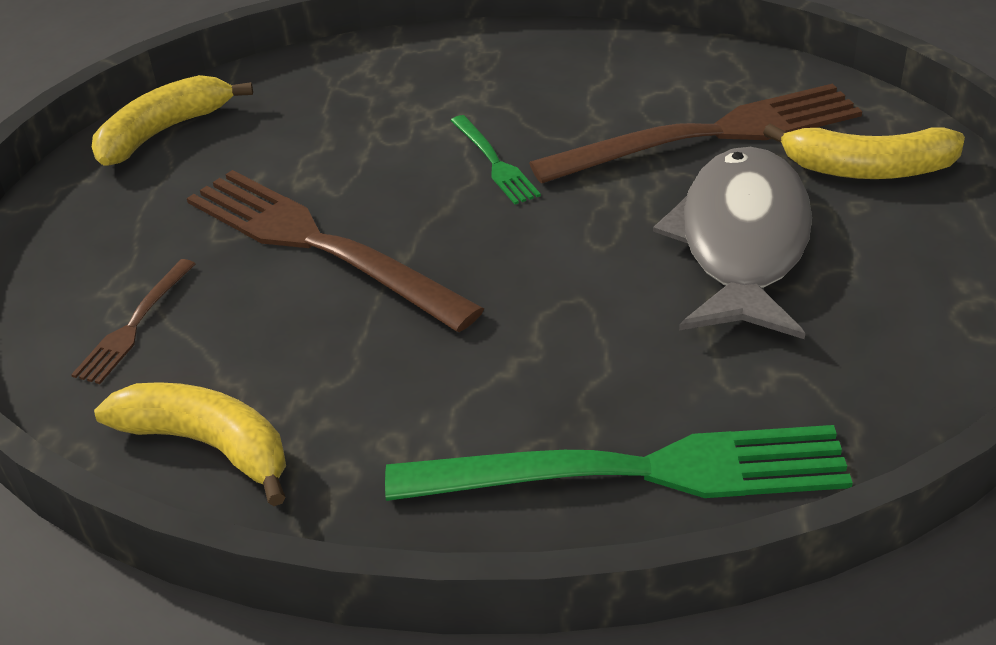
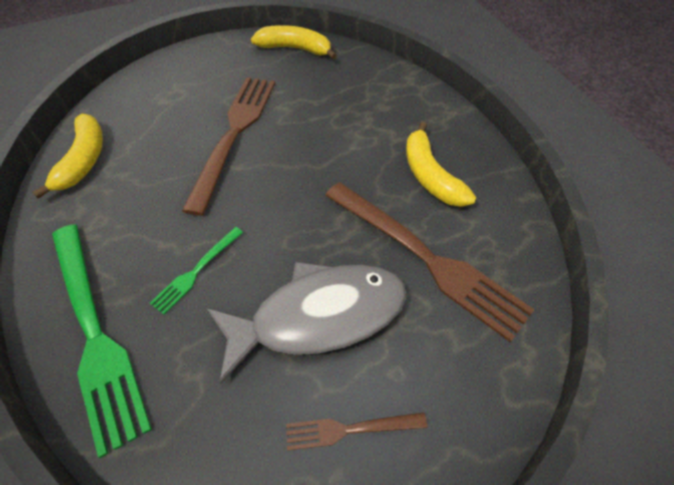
camera: 60 degrees right, 15 degrees up
(134, 325) = (156, 103): brown fork -> brown fork (349, 429)
(494, 162) = (337, 169): green fork -> green fork (196, 271)
(867, 169) = (444, 366): yellow banana -> yellow banana (430, 175)

